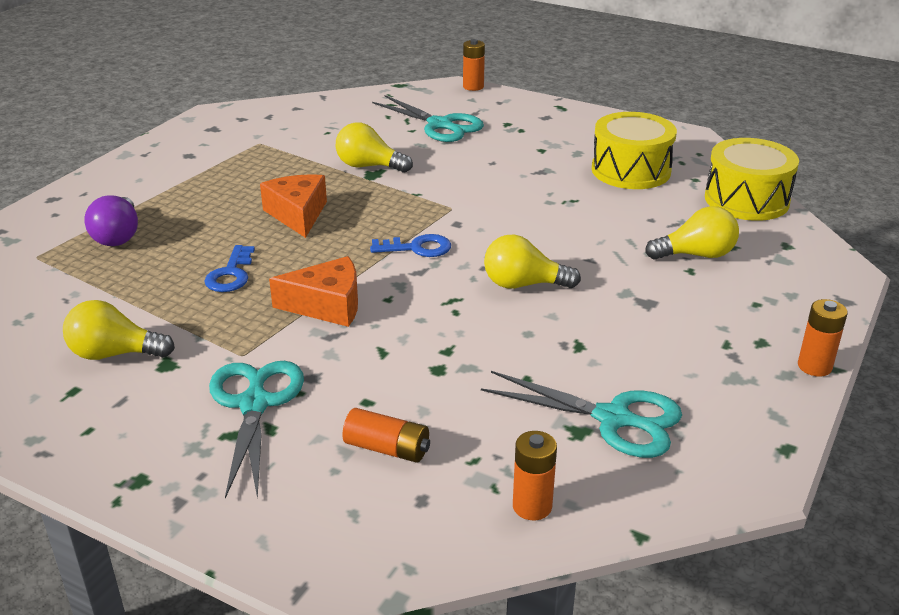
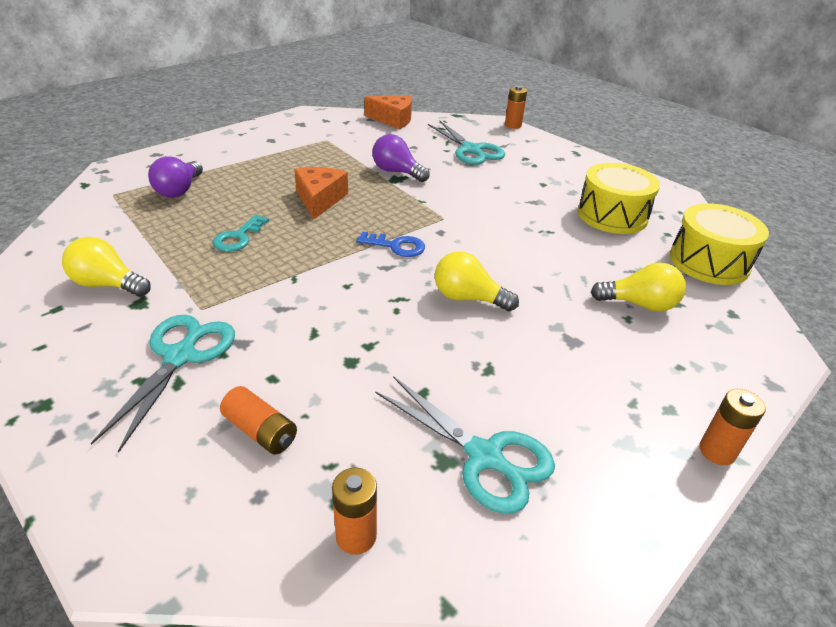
camera: 15 degrees right, 5 degrees up
(231, 274) = (238, 237): blue key -> turquoise key
(327, 305) = (295, 280): orange cheese -> orange cheese (393, 119)
(369, 166) = (397, 172): yellow light bulb -> purple light bulb

